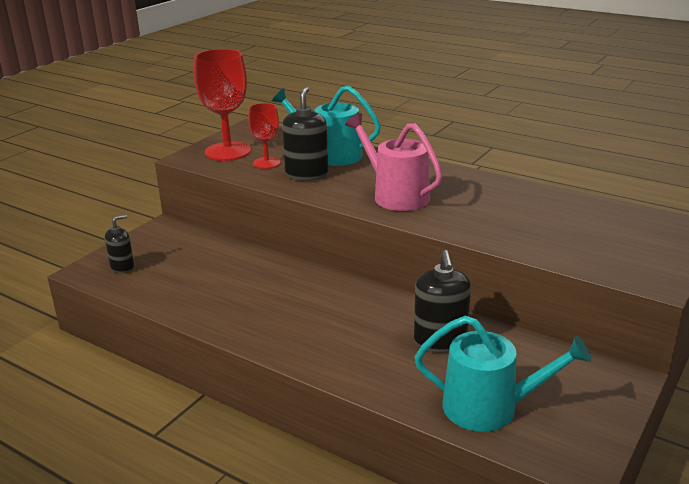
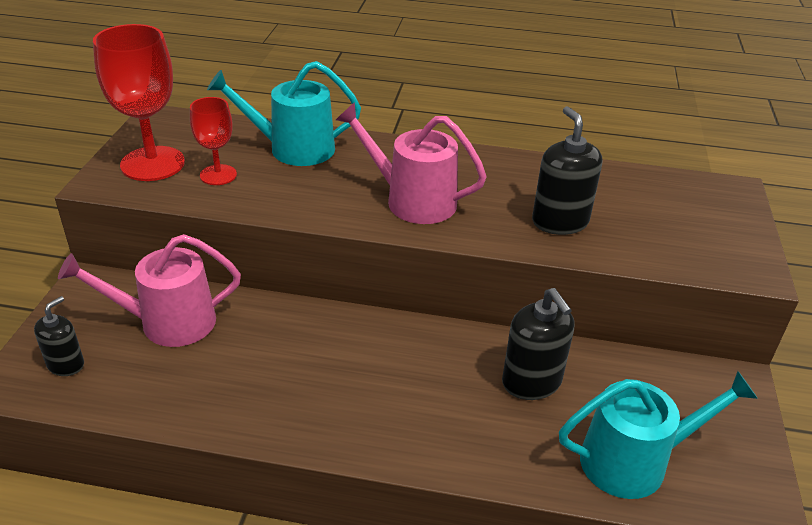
camera: 25 degrees left, 10 degrees up
(200, 257) = (168, 322): none -> pink watering can
(307, 174) = (282, 185): black soap dispenser -> black soap dispenser (560, 222)

